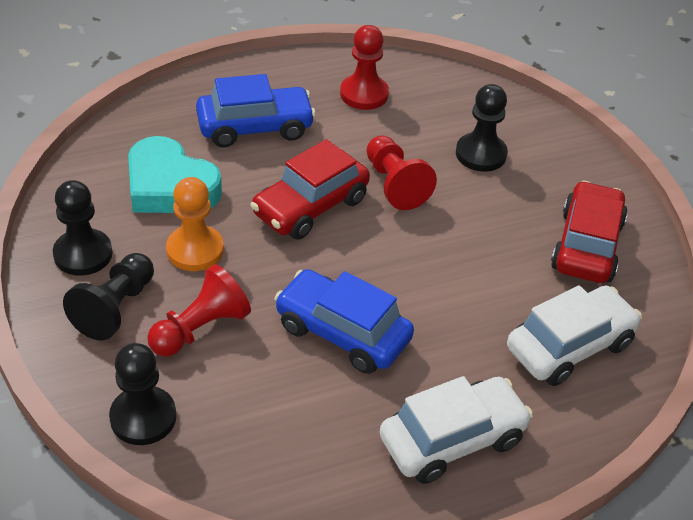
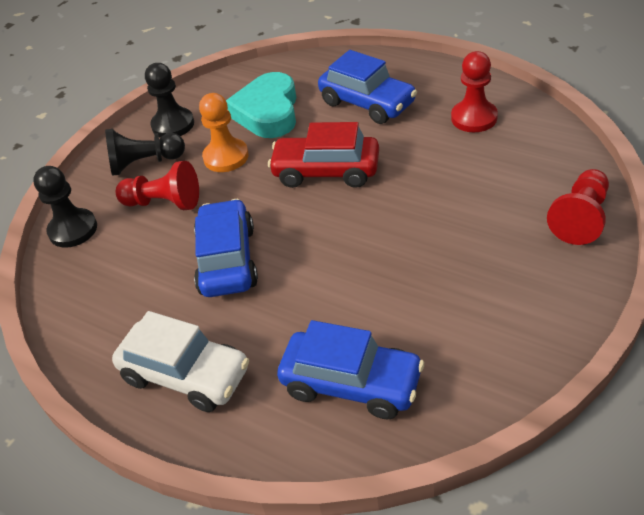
camera: 60 degrees right, 0 degrees up
(394, 184) = (402, 190): red pawn -> red pawn (580, 218)
(481, 154) = (499, 207): black pawn -> none
(569, 346) = (351, 383): white car -> blue car
(586, 245) = (481, 325): red car -> none

